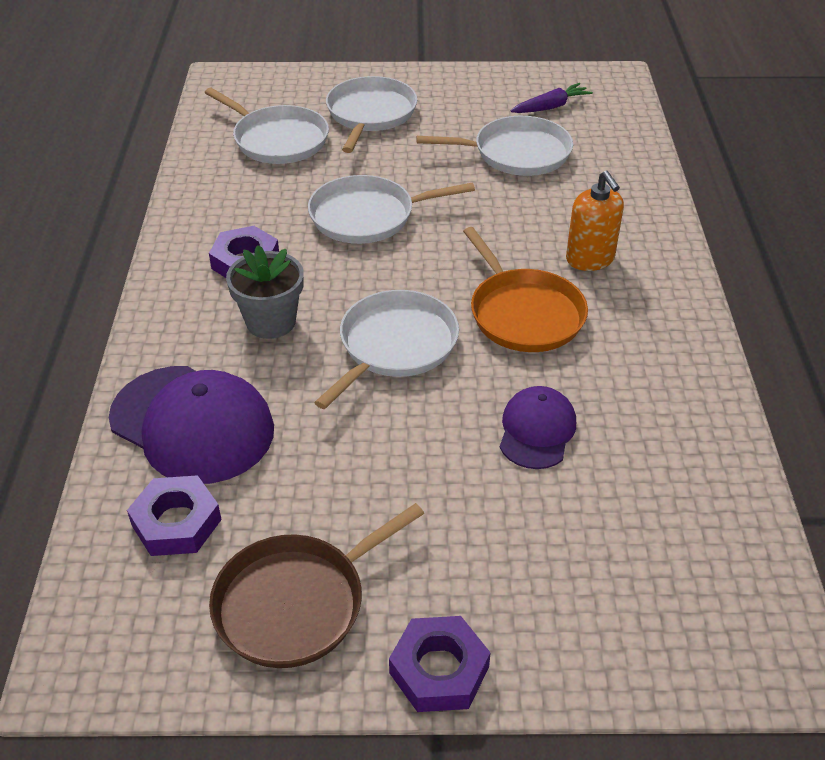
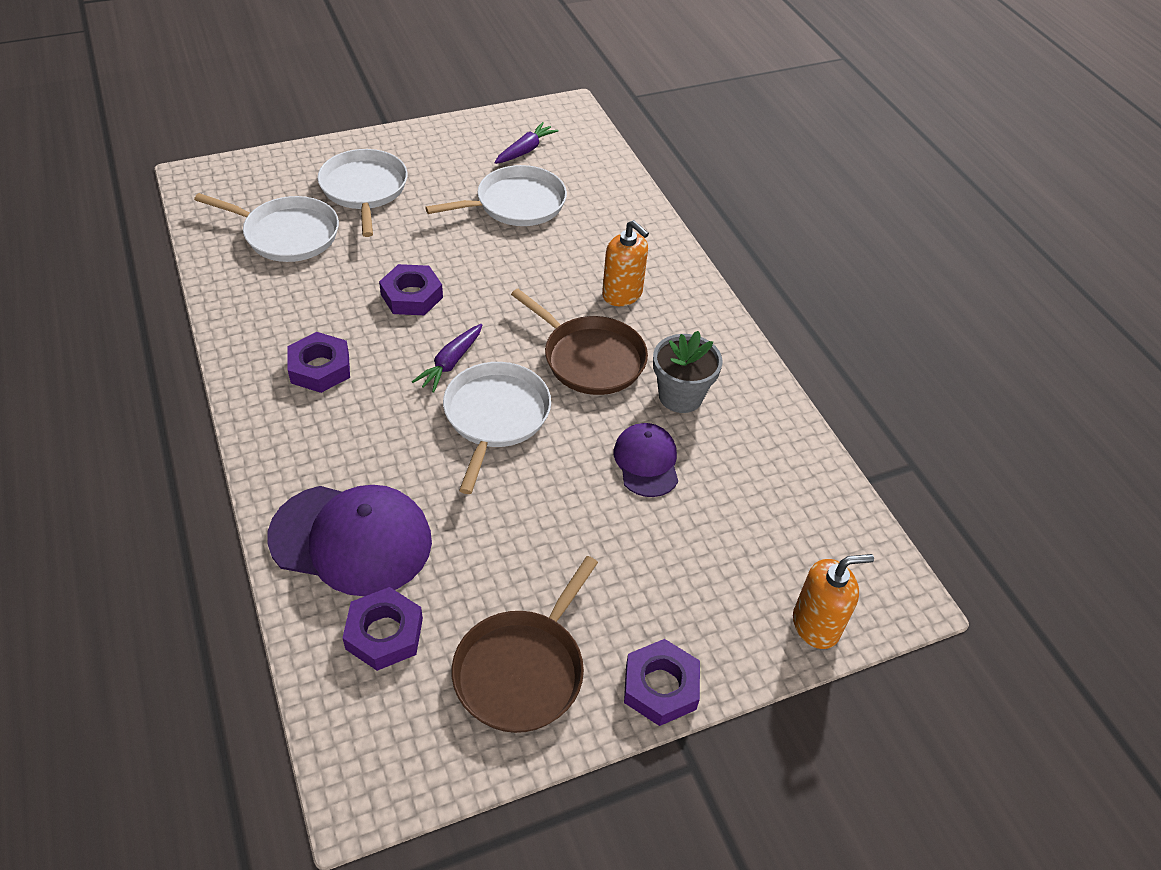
camera: 25 degrees left, 5 degrees up
(271, 322) = (374, 422): grey flower pot -> grey flower pot (680, 396)
(367, 216) = (412, 296): white pan -> purple nut
(374, 285) = (450, 363): none -> purple carrot
(523, 313) = (590, 358): orange pan -> brown pan
(659, 662) = (816, 625): none -> orange soap dispenser

